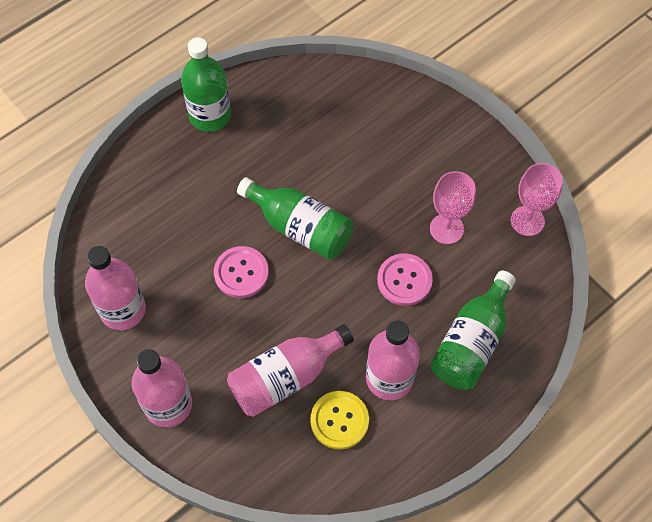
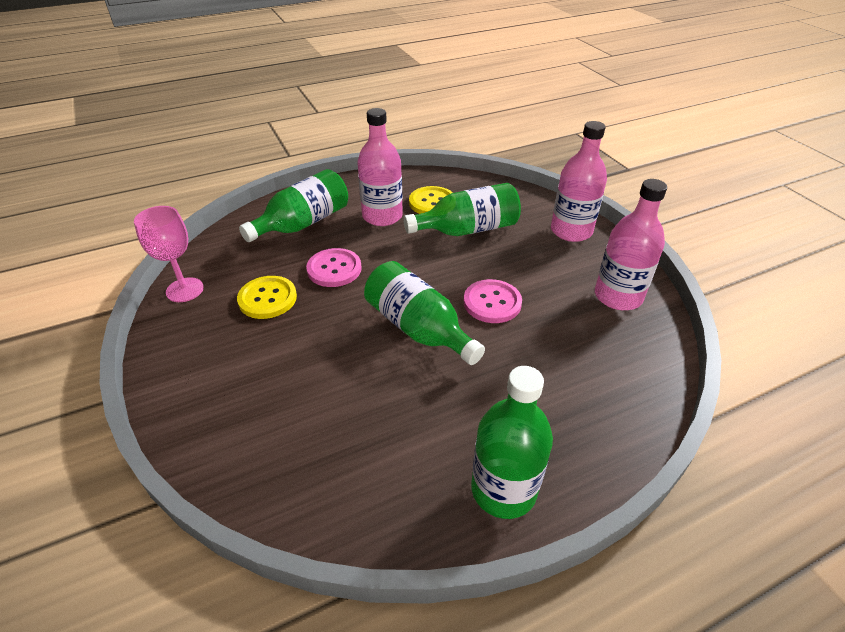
camera: 165 degrees left, 20 degrees down
(285, 377) = (467, 230): pink bottle -> green bottle
(446, 229) = (267, 298): pink goblet -> yellow button

